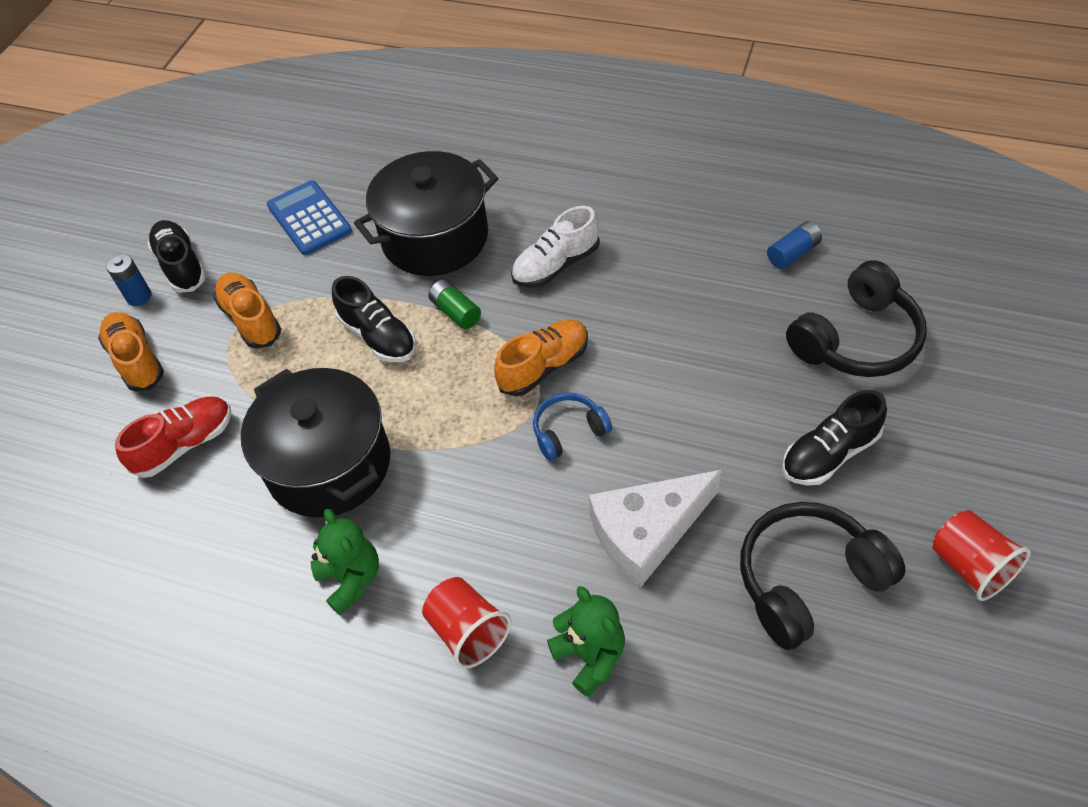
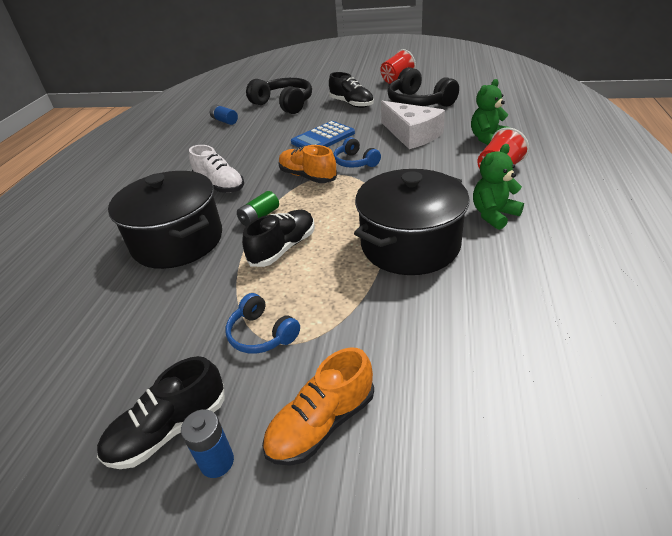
camera: 100 degrees left, 15 degrees down
(185, 444) = (421, 338): red shoe -> none
(251, 319) = (261, 334): orange shoe -> blue headphones
(309, 218) = (125, 327): blue calculator -> blue calculator (323, 138)

